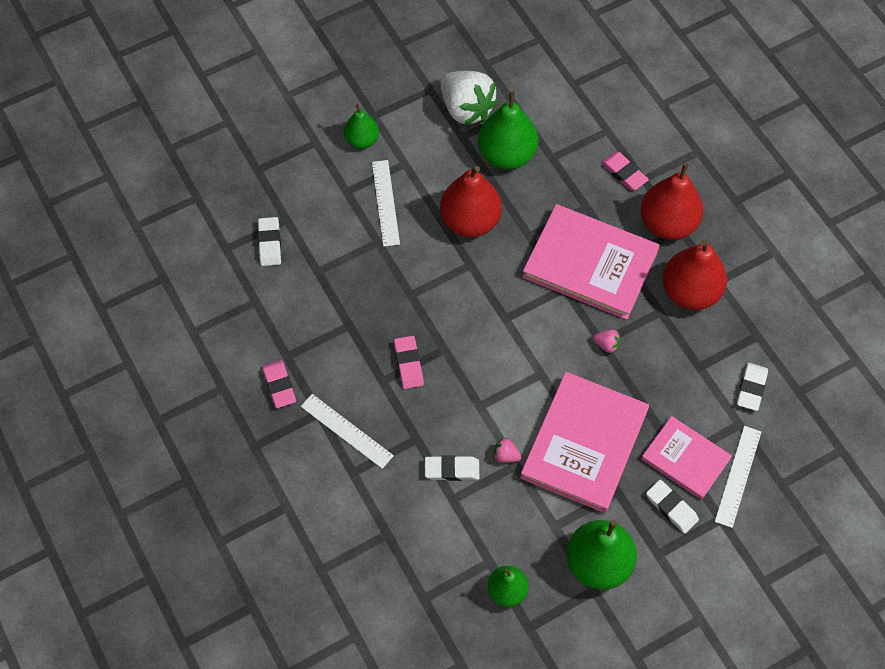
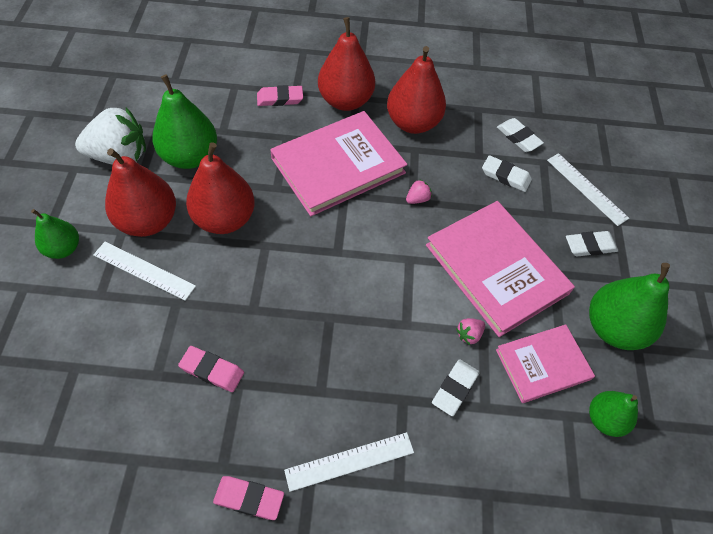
camera: 60 degrees left, 5 degrees down
(270, 243) = (84, 401): white eraser -> white eraser (505, 176)
(408, 364) = (321, 356): pink eraser -> pink eraser (212, 370)
(426, 173) = (148, 221): none -> red pear
(685, 459) = (552, 211): pink book -> pink book (543, 364)

